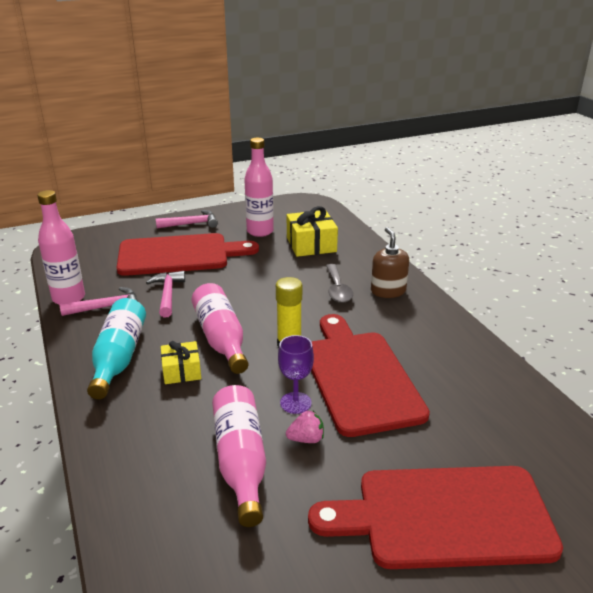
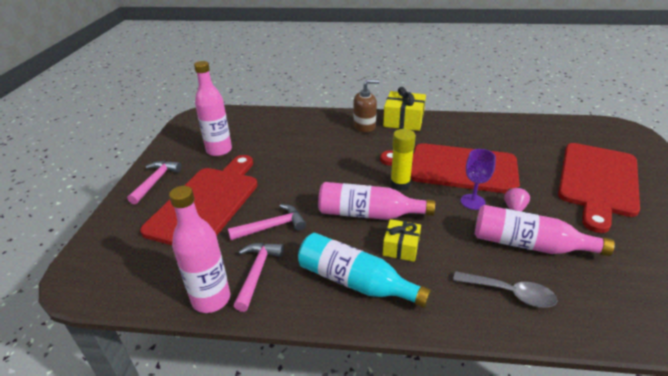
camera: 60 degrees left, 5 degrees up
(167, 294) = (272, 227): pink hammer -> pink hammer turned 135 degrees clockwise
(311, 244) = (269, 134): yellow gift -> yellow gift (403, 120)
(337, 289) = (344, 143): grey spoon -> grey spoon (510, 293)
(388, 291) = (364, 126): brown soap dispenser -> brown soap dispenser turned 150 degrees clockwise

